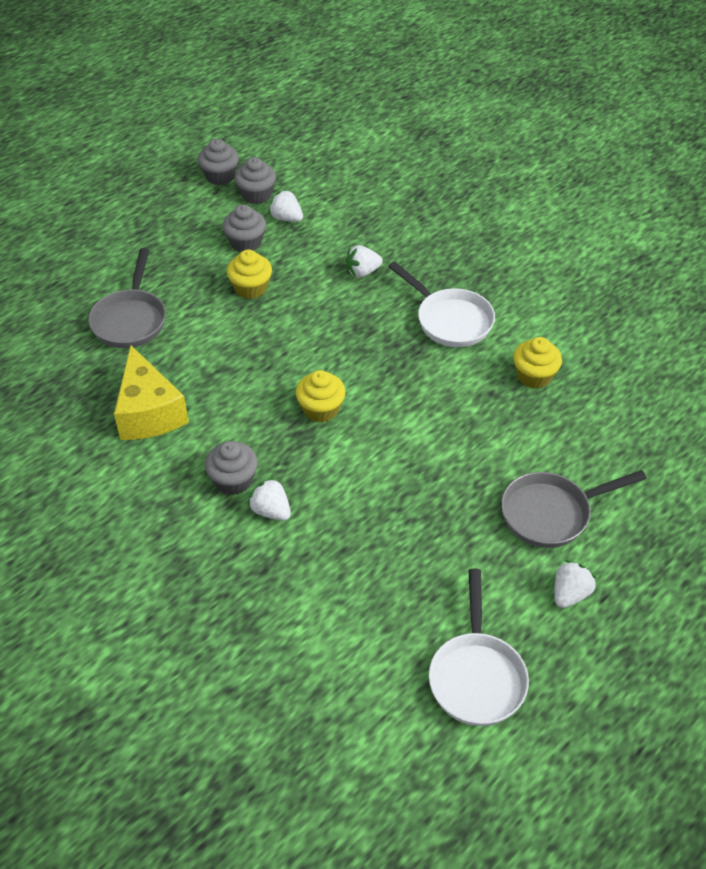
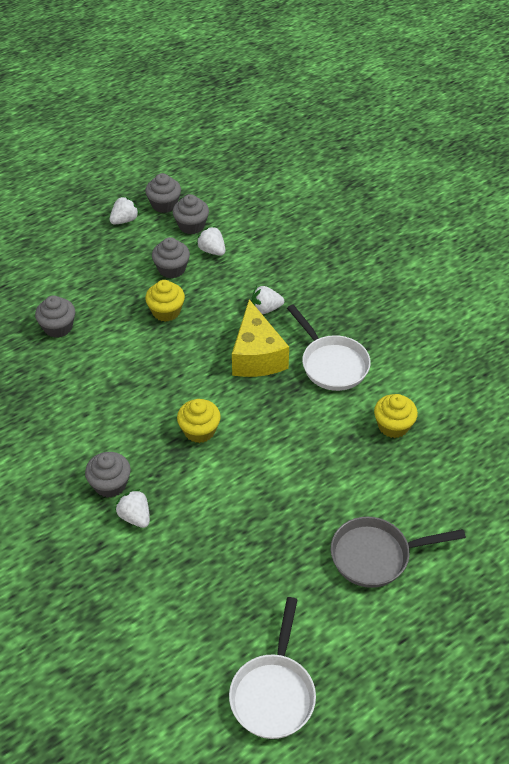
camera: 10 degrees right, 0 degrees up
(130, 320) = (58, 327): grey pan -> grey cupcake
(149, 412) = (54, 413): yellow cheese -> yellow cheese (256, 356)
(570, 594) = (373, 632): white strawberry -> white strawberry (124, 220)

